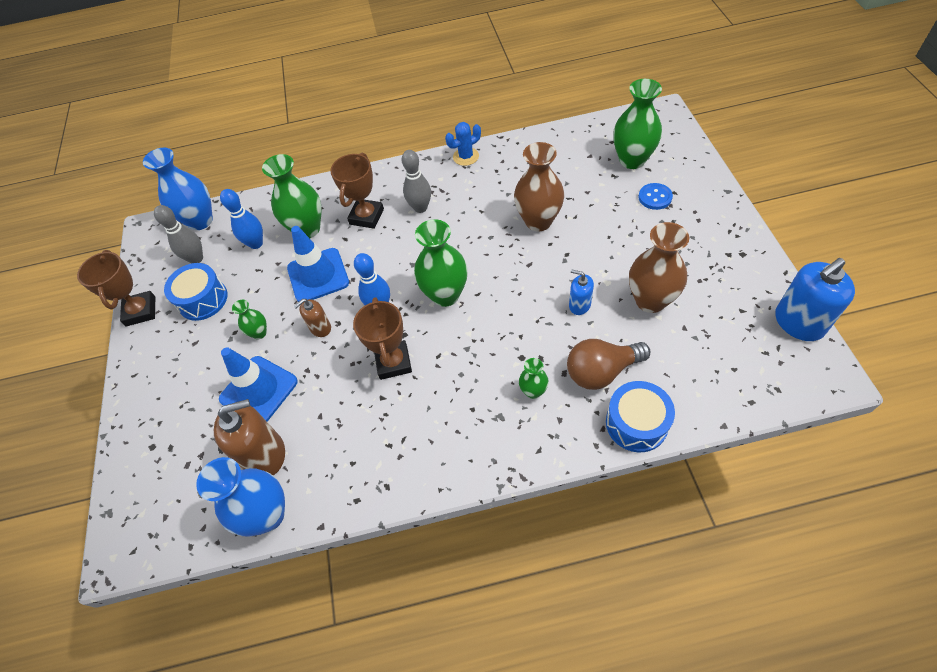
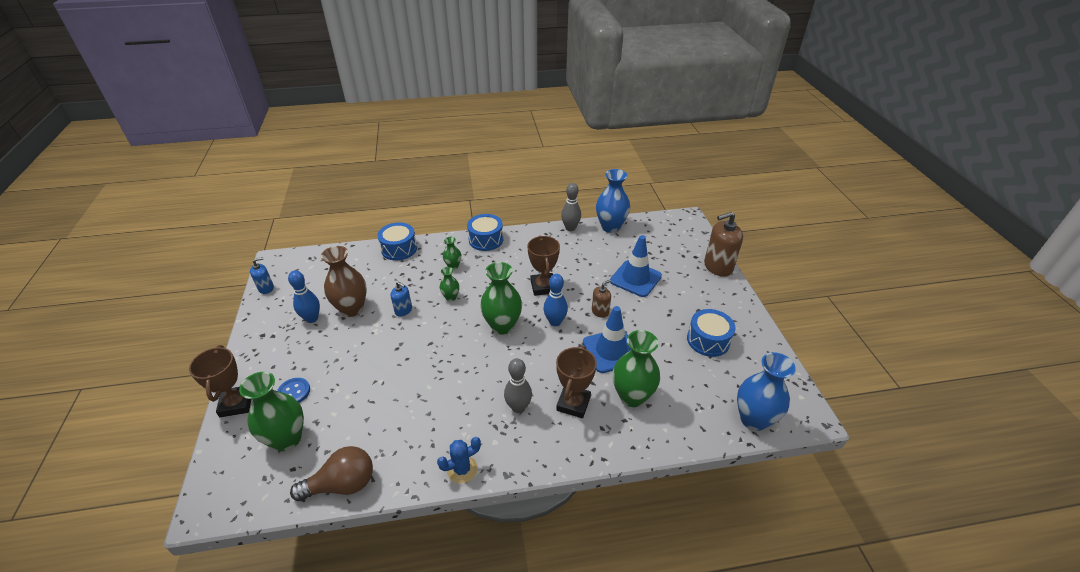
camera: 175 degrees right, 15 degrees down
(141, 311) = (759, 336): brown trophy -> brown trophy (236, 404)
(196, 258) = (734, 377): grey bowling pin -> grey bowling pin (570, 228)
(256, 244) = (680, 386): blue bowling pin -> blue bowling pin (312, 318)
(259, 333) = (648, 312): green vase -> green vase (451, 297)
(265, 455) = (620, 249): brown soap dispenser -> brown soap dispenser (718, 266)
(491, 460) = (486, 240): none -> blue drum
(538, 221) = (409, 380): brown vase -> none
(601, 371) = (407, 272): brown light bulb -> brown light bulb (342, 484)
(798, 322) = (266, 288): blue soap dispenser -> blue soap dispenser, size x0.54

